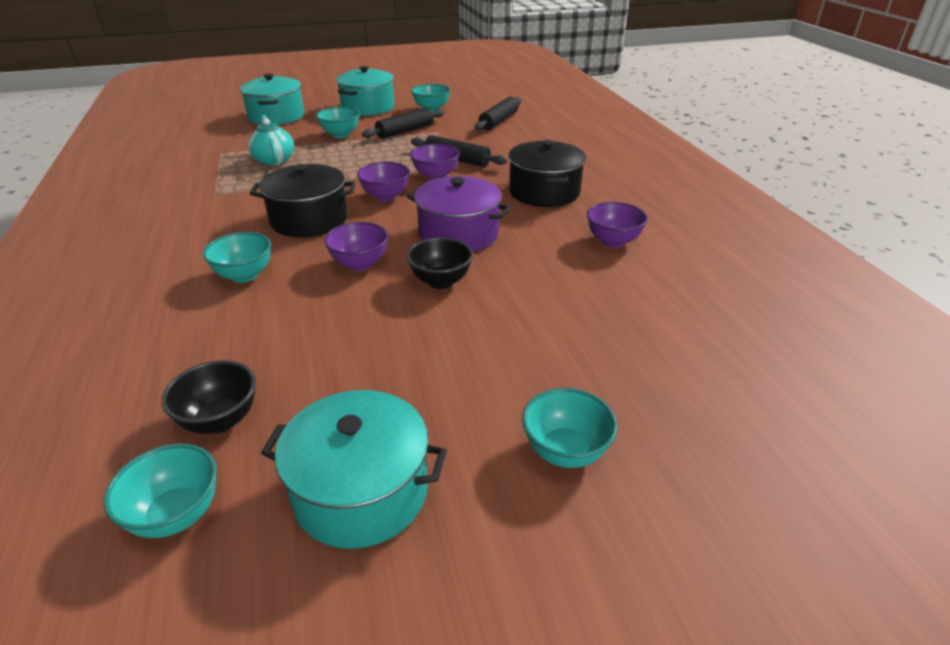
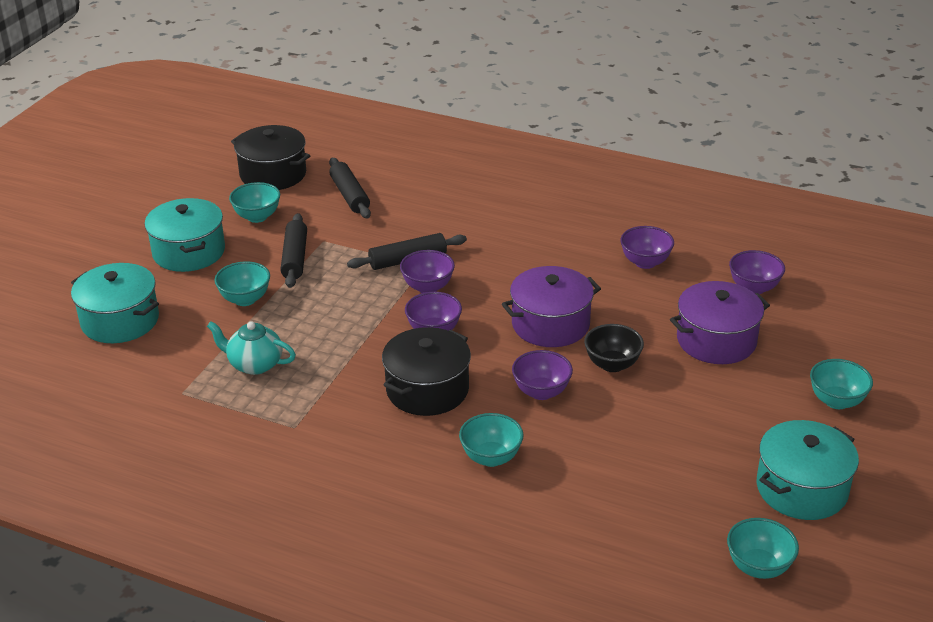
camera: 50 degrees left, 0 degrees up
(220, 420) = (682, 525): black bowl -> none
(544, 192) = (531, 249): black pot -> black pot (273, 174)
(556, 322) = (716, 340): none -> purple pot
(676, 310) = (754, 288): none -> purple bowl

